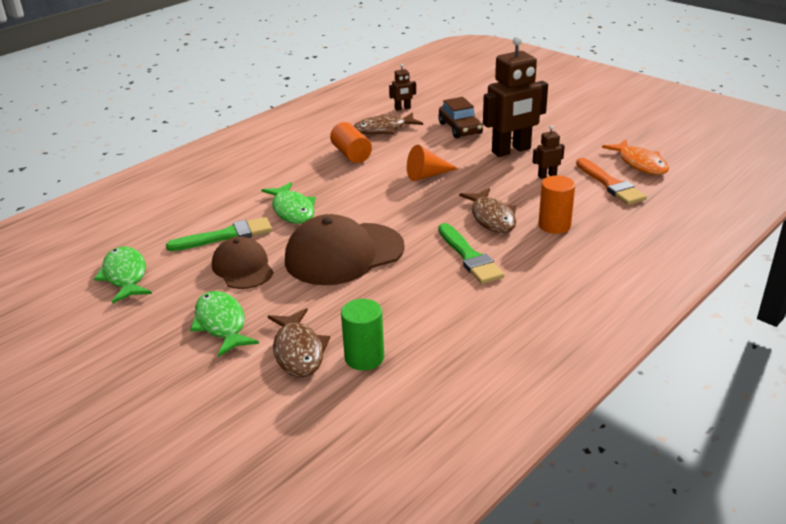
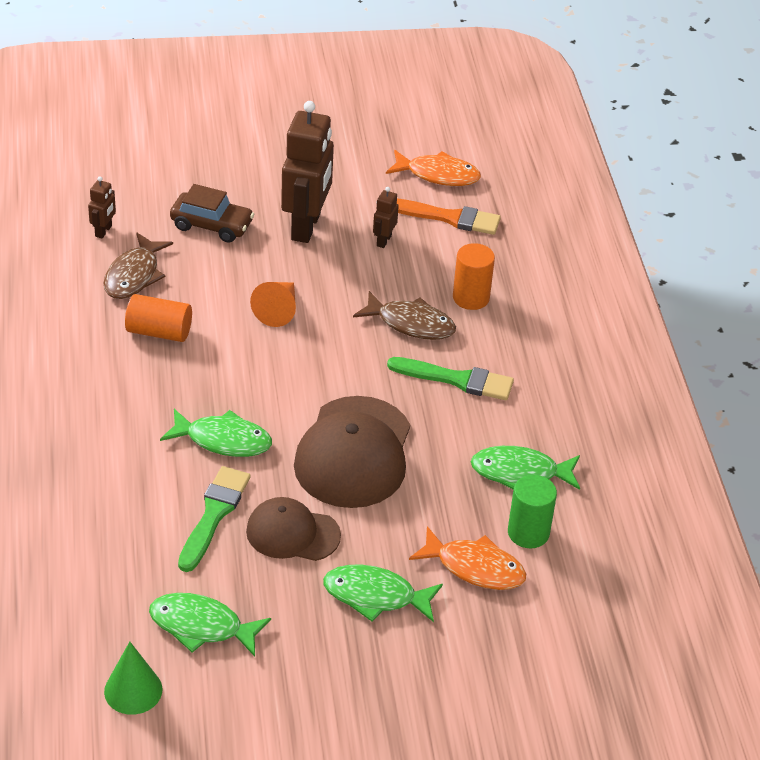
camera: 55 degrees left, 10 degrees up
(48, 279) = (133, 690): none -> green cone
(298, 351) = (475, 567): brown fish -> orange fish
(420, 324) = (520, 473): none -> green fish

